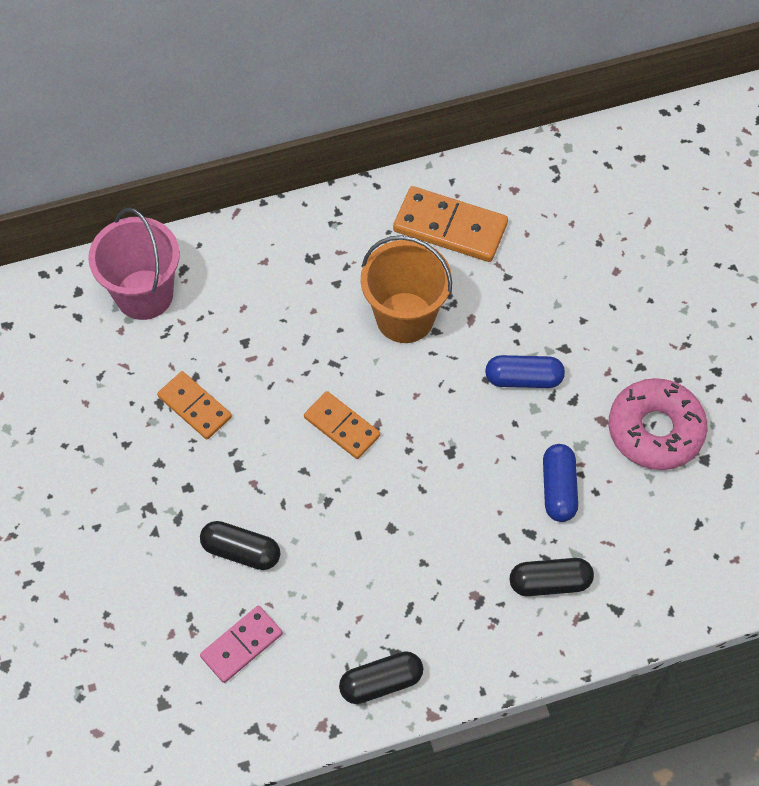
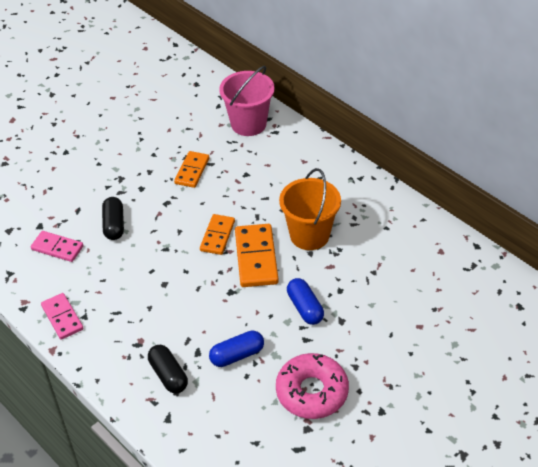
camera: 65 degrees right, 15 degrees down
(381, 682) = (62, 317): black capsule -> pink domino
(450, 227) = (388, 231): orange domino -> orange domino (256, 258)

